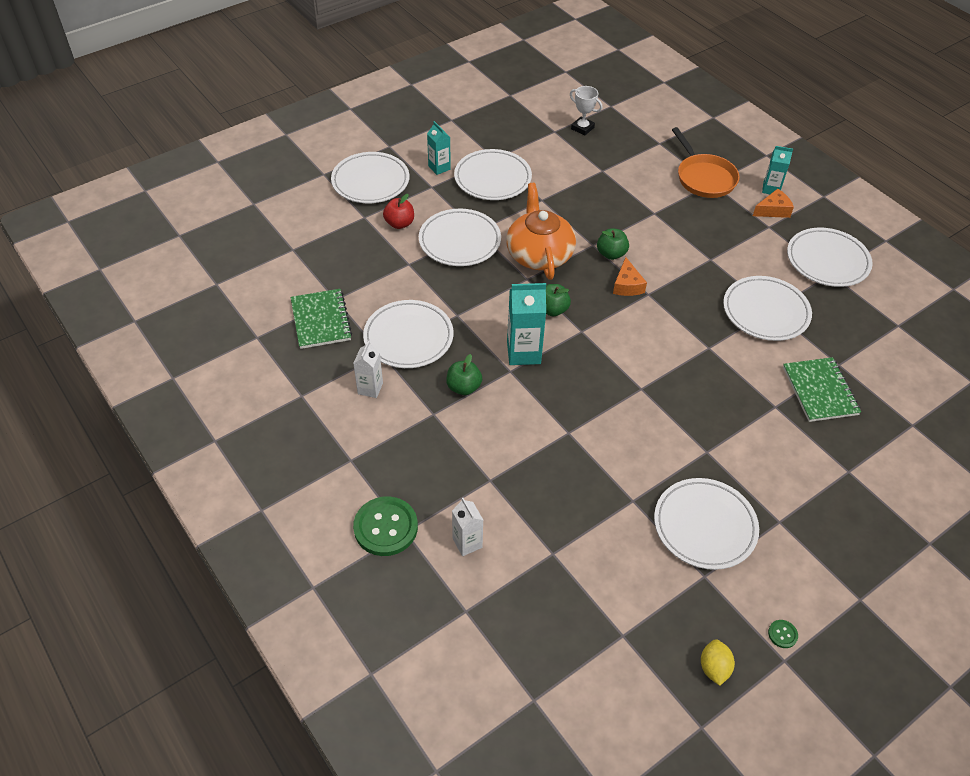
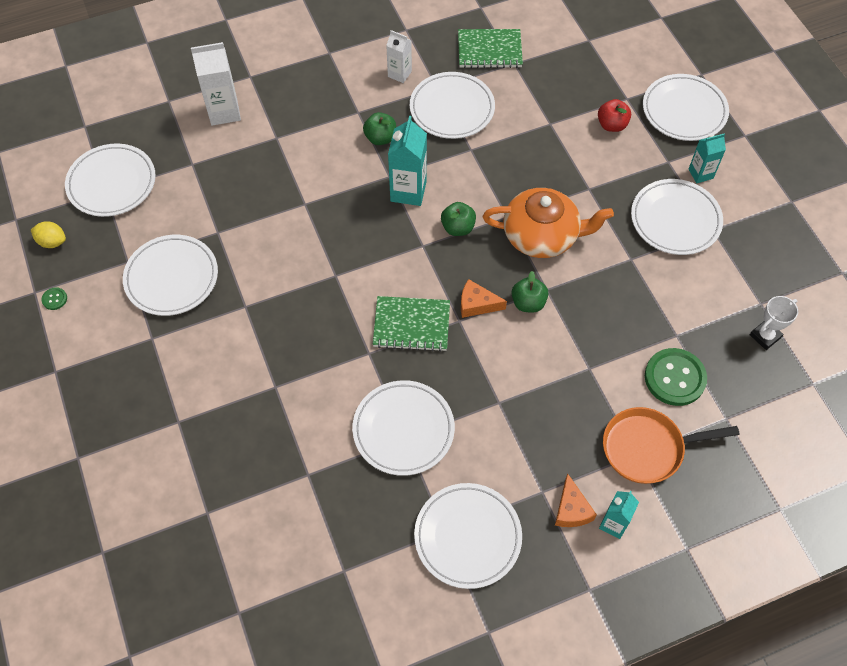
camera: 105 degrees right, 10 degrees up
(385, 527) = (258, 65): green button -> green button (675, 378)
(459, 241) = (575, 170): white plate -> white plate (112, 183)
(467, 543) = (224, 112): white carton -> white carton, size x1.62
(820, 391) = (279, 438): green notebook -> green notebook (411, 325)

